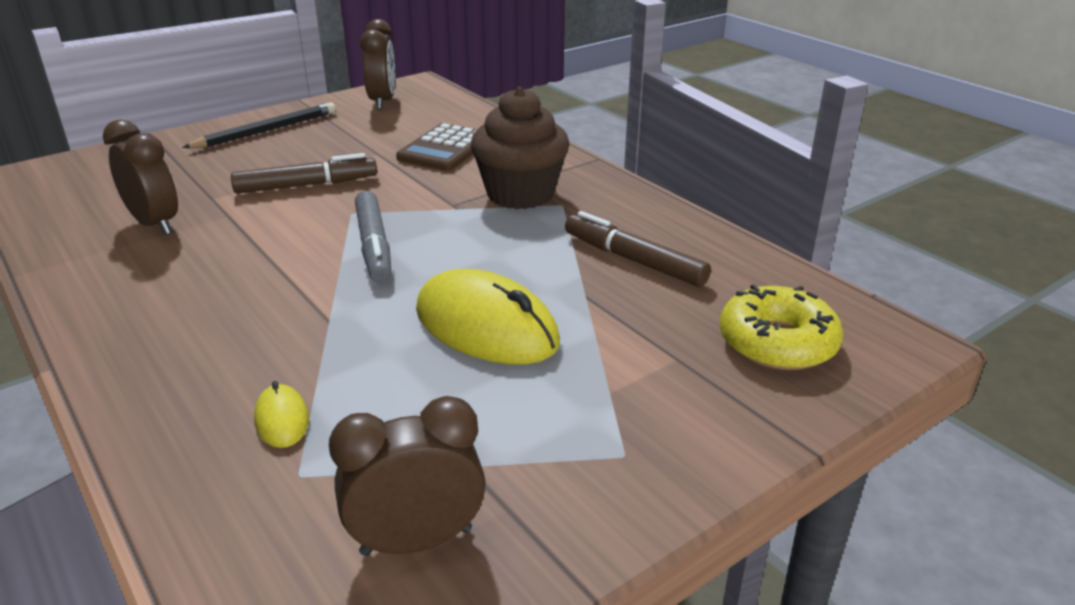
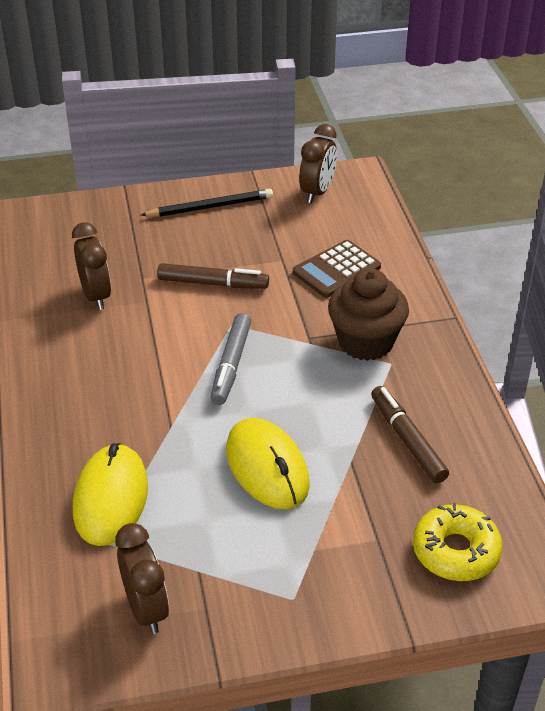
camera: 25 degrees right, 10 degrees up
(281, 419) = (110, 498): yellow mouse -> yellow mouse, size x2.19
(416, 541) = (146, 609): brown clock -> brown clock turned 60 degrees clockwise

